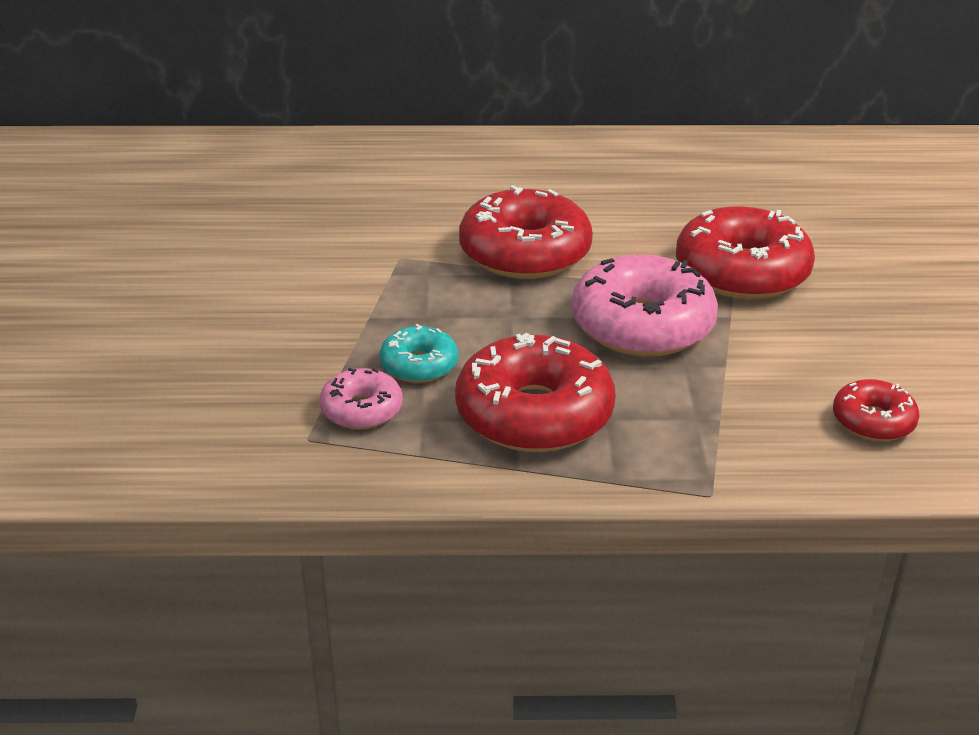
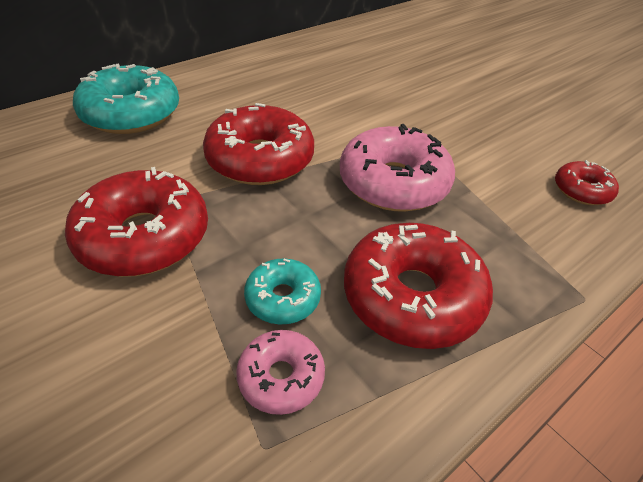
camera: 40 degrees left, 10 degrees up
(442, 167) = (131, 114): none -> turquoise donut
(741, 272) = (402, 121): red donut -> red donut (144, 237)

